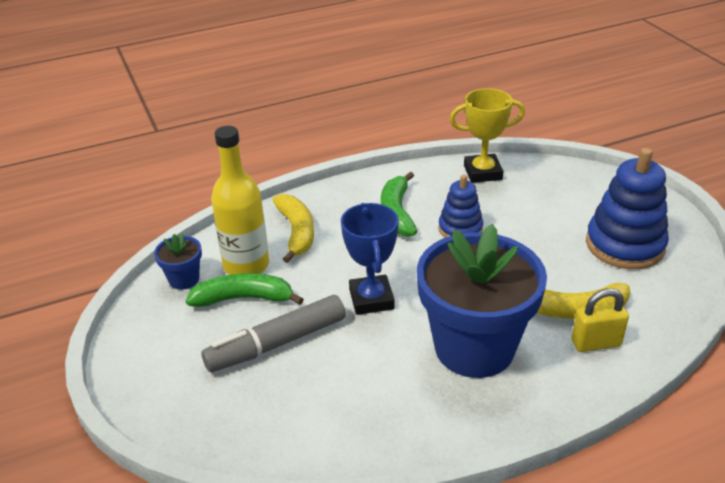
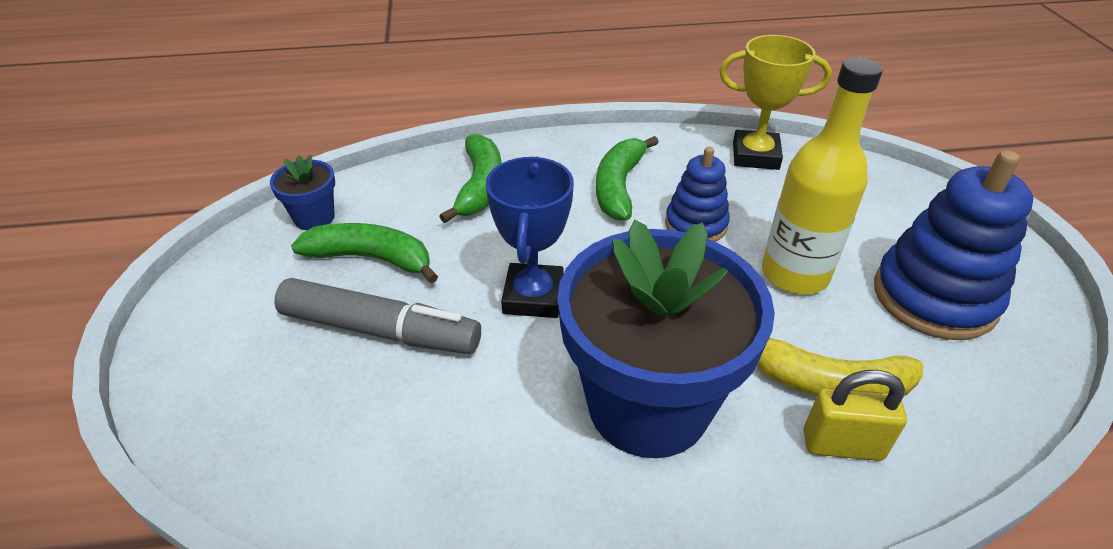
camera: 15 degrees right, 5 degrees up
(246, 265) = (397, 215): yellow bottle -> yellow bottle (794, 274)
(277, 343) = (380, 330): grey marker -> grey marker turned 150 degrees counterclockwise
(296, 232) = (480, 186): yellow banana -> green banana

